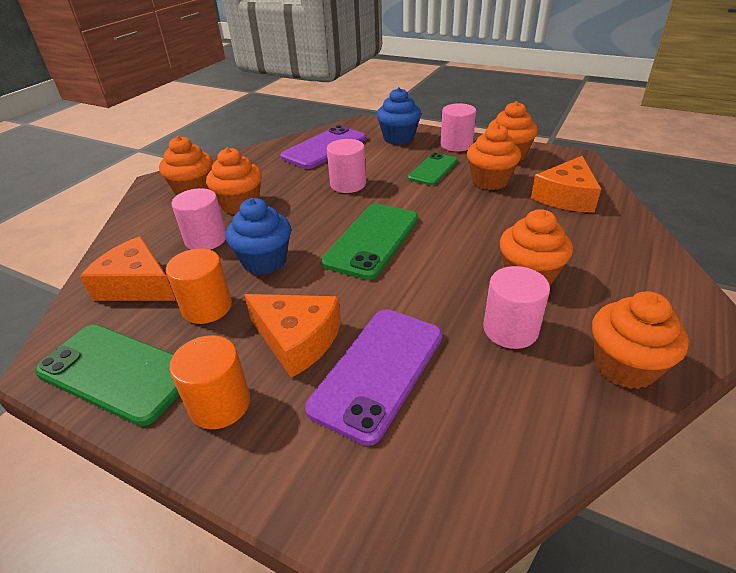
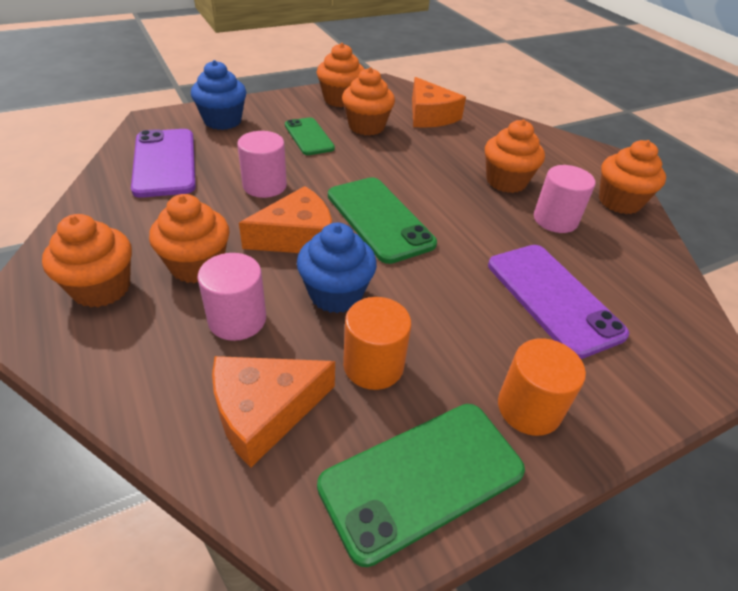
camera: 60 degrees left, 5 degrees up
(297, 339) = (479, 324): orange cheese -> orange cheese (297, 237)
(456, 145) = (285, 107): pink cylinder -> none

